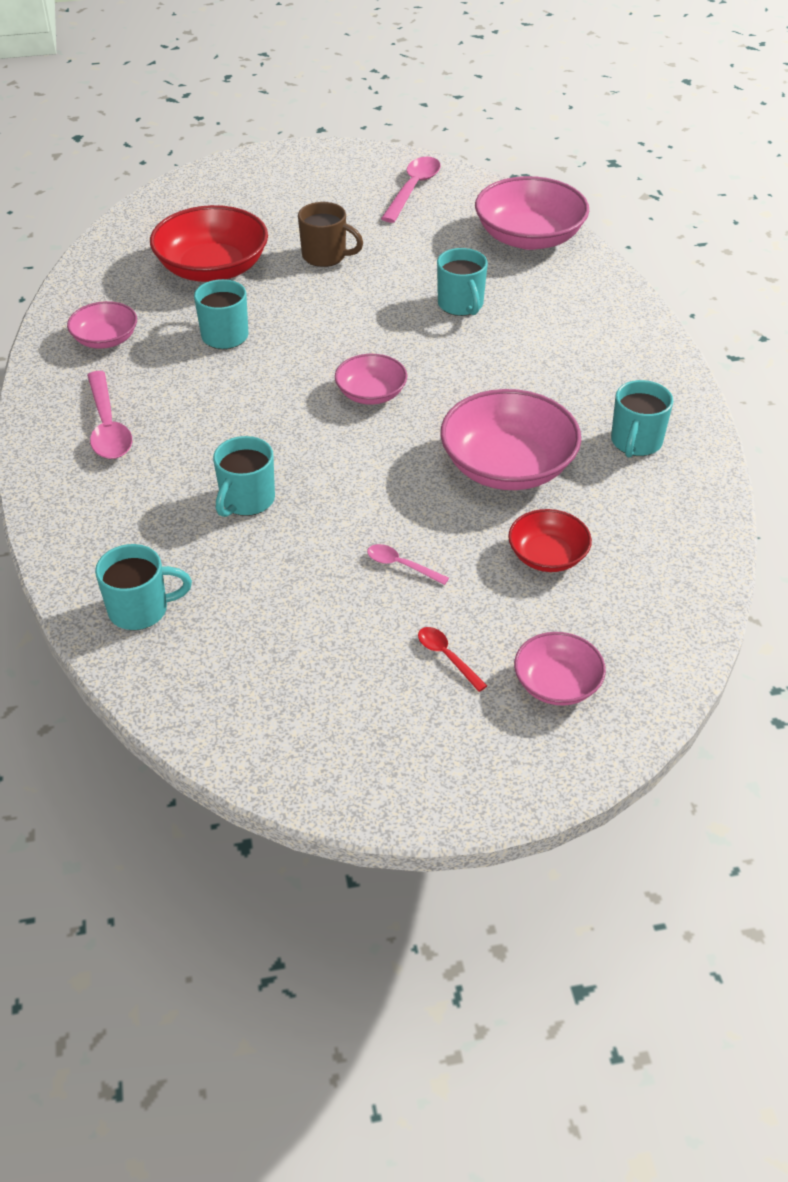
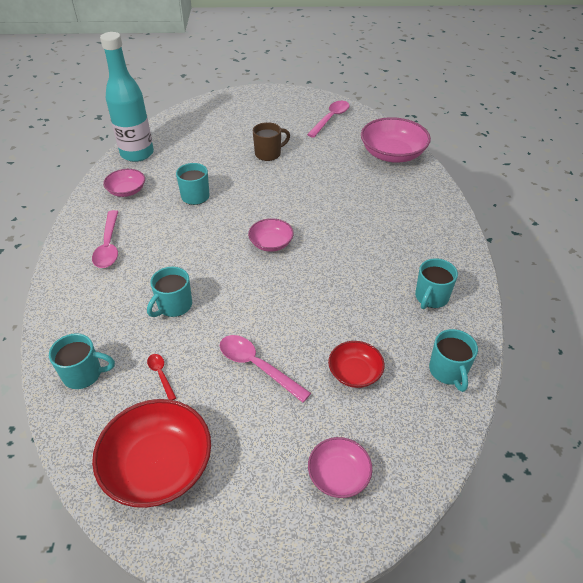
camera: 10 degrees right, 0 degrees up
(100, 278) = (137, 154): none -> turquoise bottle
(212, 268) = (201, 154): red bowl -> red bowl (158, 466)
(325, 256) = (269, 154): brown mug -> brown mug turned 60 degrees counterclockwise
(401, 565) = (257, 366): pink spoon -> pink spoon, size x1.86
(446, 656) = (268, 440): red spoon -> red spoon (161, 374)
(461, 305) = (341, 192): turquoise mug -> turquoise mug (448, 371)
(507, 466) = (344, 303): pink bowl -> none

